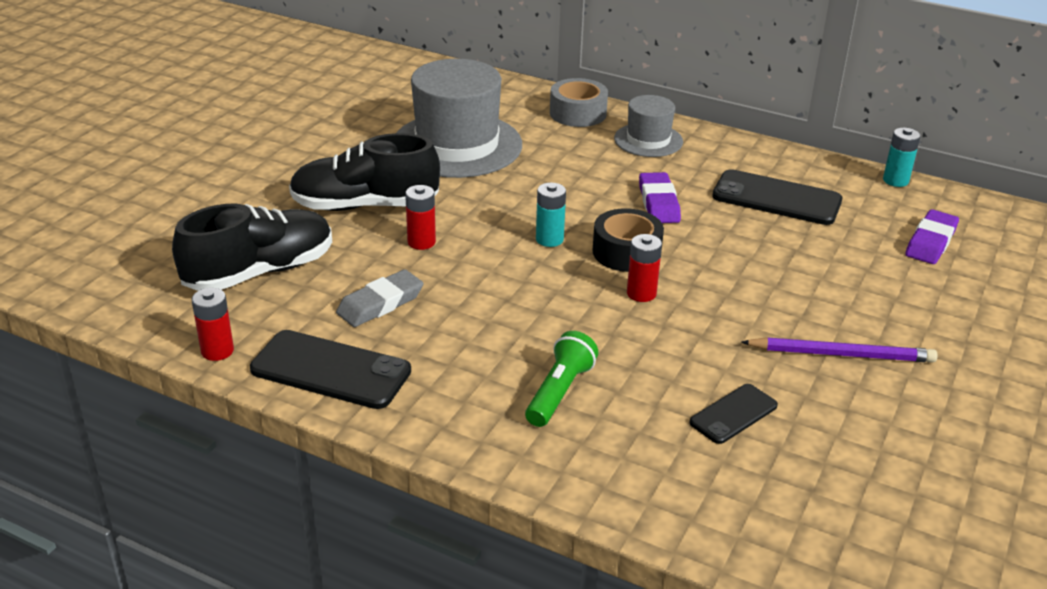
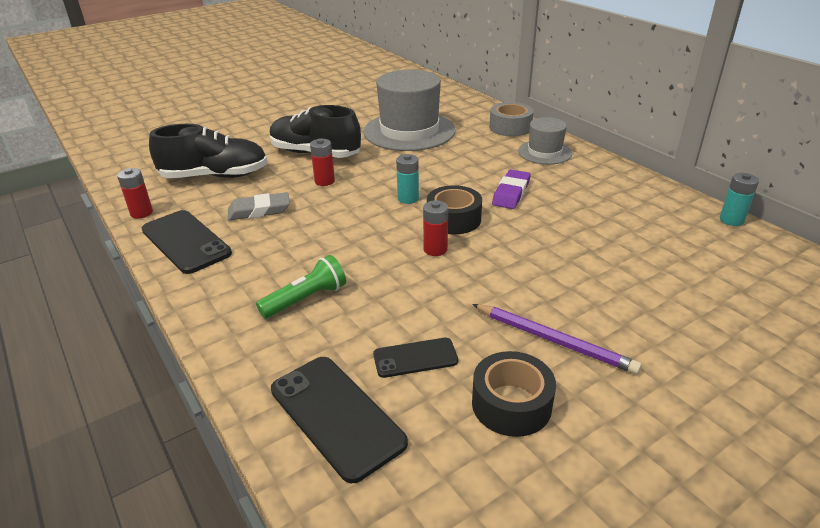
camera: 30 degrees right, 0 degrees up
(776, 198) = (609, 210): black phone -> black phone (336, 415)
(856, 425) = (511, 404): none -> black tape
(930, 242) = (724, 274): purple eraser -> none

